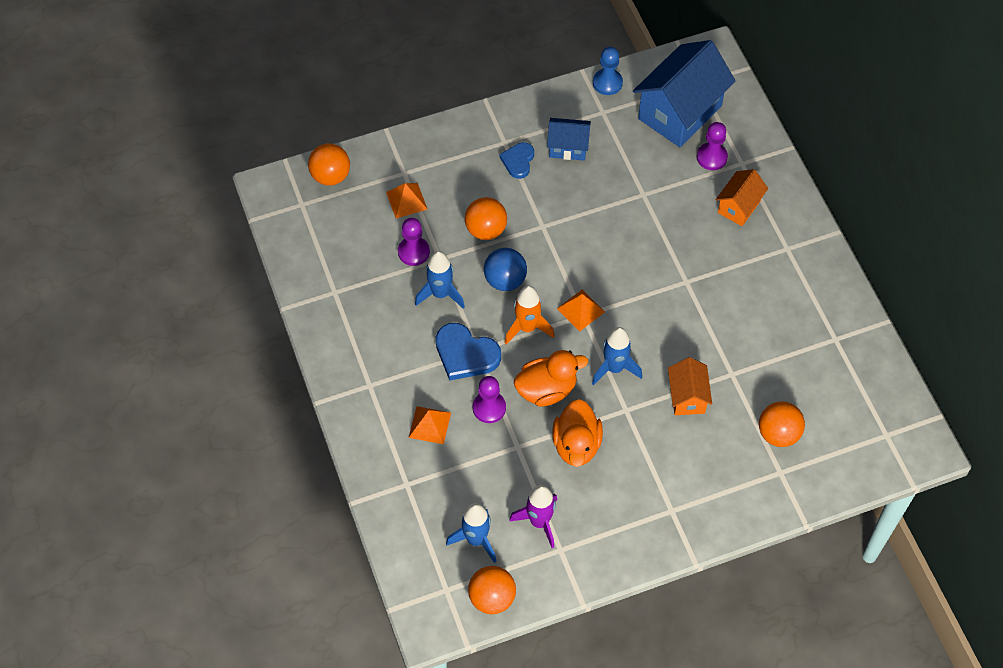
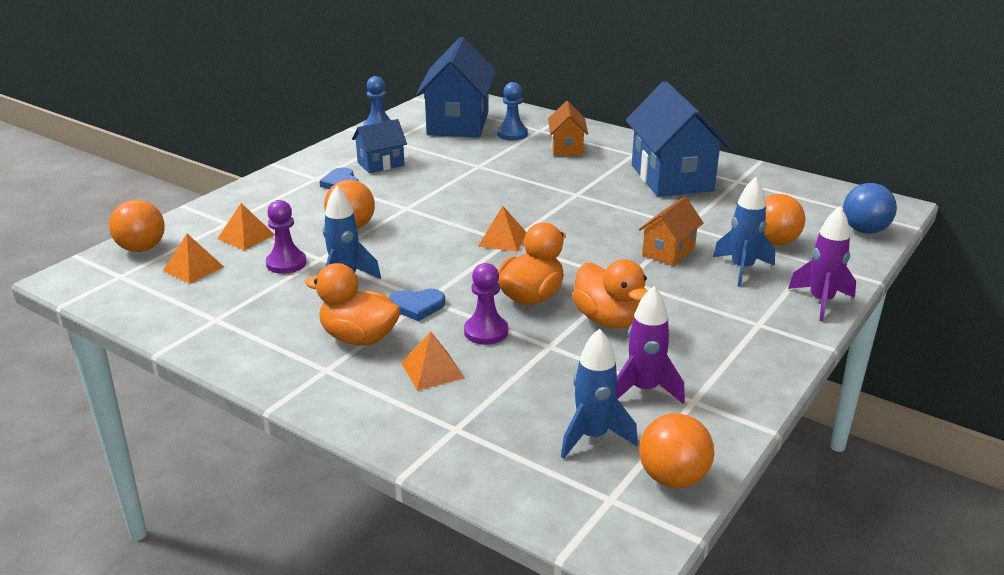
camera: 35 degrees left, 30 degrees down
(351, 222) = (193, 268): none -> orange pyramid
(408, 365) = (359, 338): none -> orange duck
(465, 354) = (417, 306): blue heart -> blue heart, size x0.62
(505, 280) = (405, 248): blue ball -> blue ball (864, 230)
(527, 328) = (463, 267): orange rocket -> none
(614, 368) = (580, 260): blue rocket -> blue rocket (742, 269)
(687, 397) = (668, 251): orange house -> orange house turned 75 degrees clockwise
(711, 157) = (512, 134): purple pawn -> blue pawn
(739, 516) = (821, 301): none -> purple rocket
(784, 303) = (671, 178): none -> blue house

